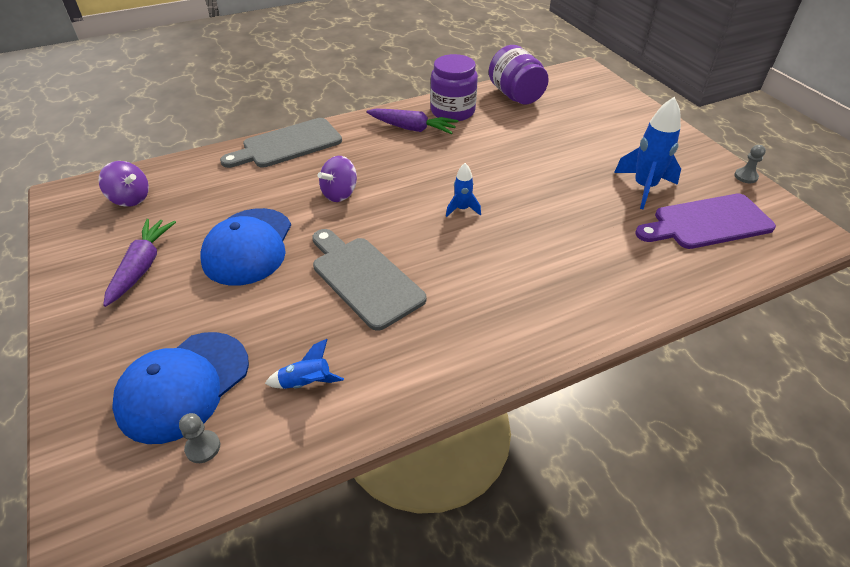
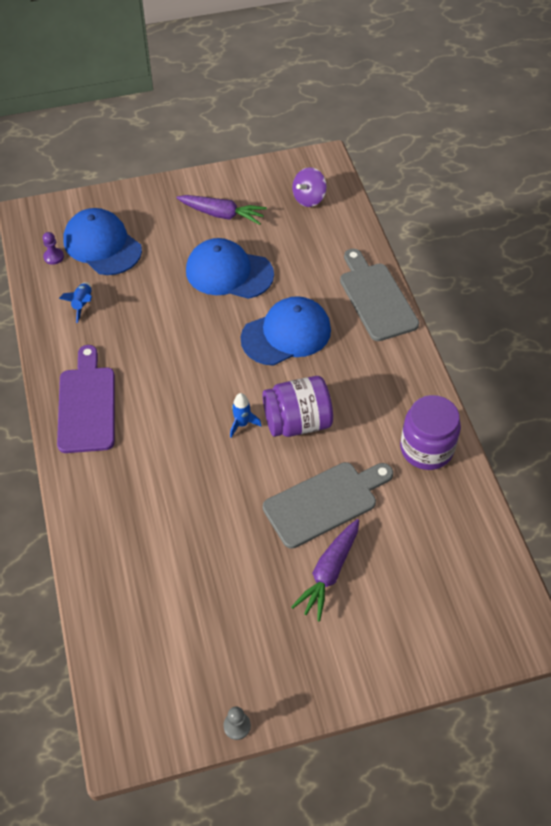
camera: 100 degrees right, 10 degrees up
(203, 447) = (53, 257): grey pawn -> purple pawn
(340, 194) = (286, 334): purple spinning top -> blue cap
(364, 278) = (171, 342): grey cutting board -> grey cutting board (325, 502)
(412, 128) = (393, 404): purple carrot -> purple carrot (328, 573)
(515, 95) = (459, 525): purple jar -> purple jar (297, 422)
(644, 187) = (240, 600): blue rocket -> none
(707, 223) = (168, 638): purple cutting board -> purple cutting board (86, 405)

